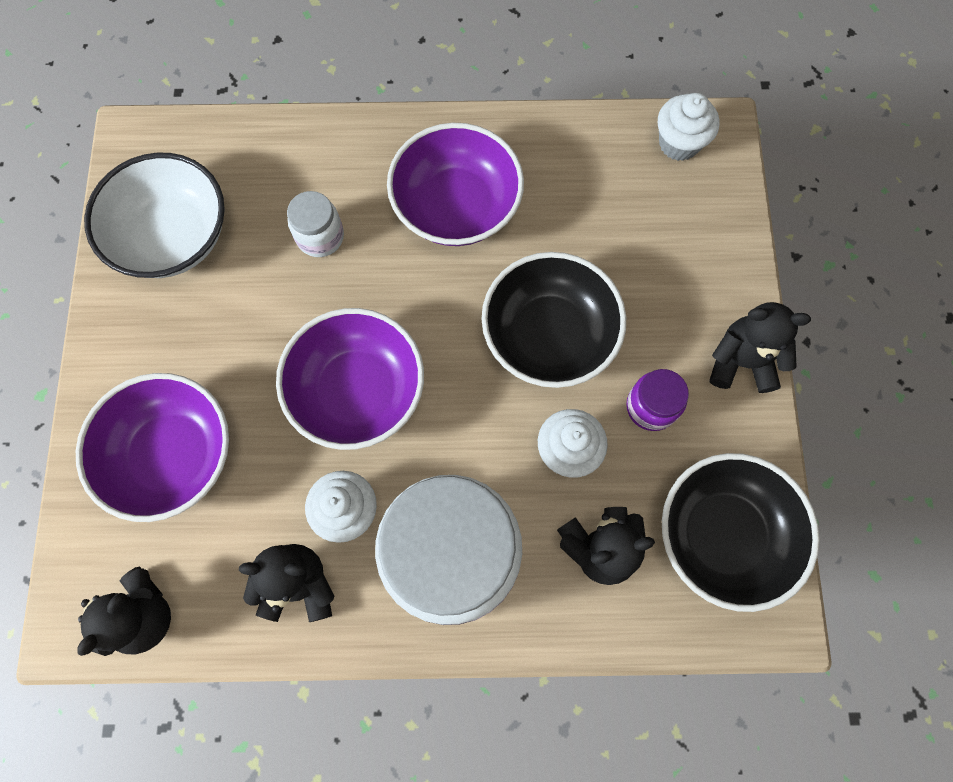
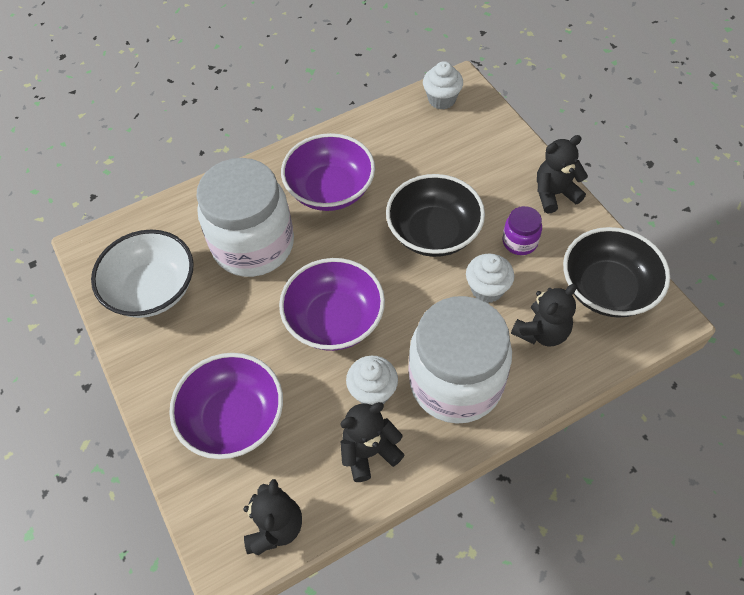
camera: 25 degrees left, 15 degrees down
(320, 237) = (253, 245): white jar -> white jar, size x2.36

